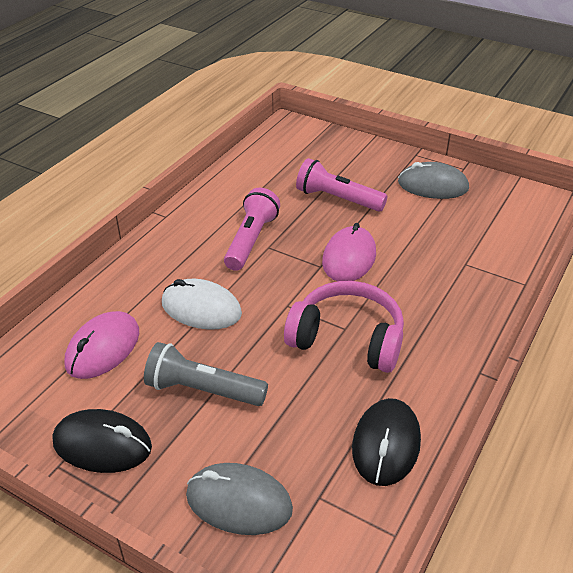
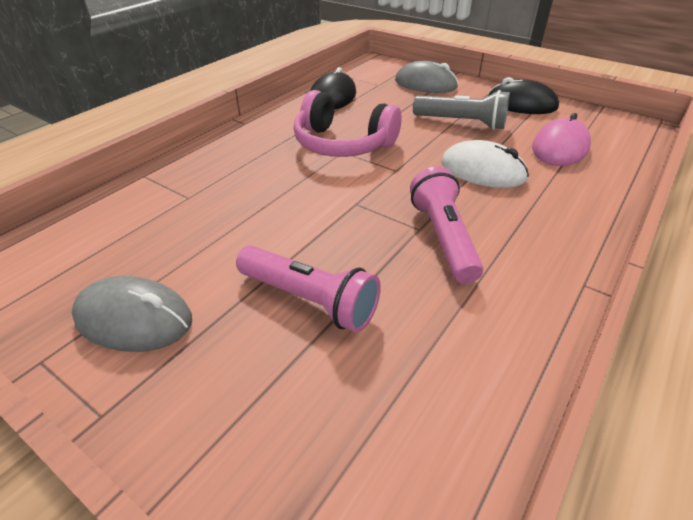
camera: 175 degrees left, 0 degrees up
(251, 240) = (443, 238): pink flashlight -> pink flashlight turned 150 degrees clockwise
(349, 258) = (320, 209): pink mouse -> none

